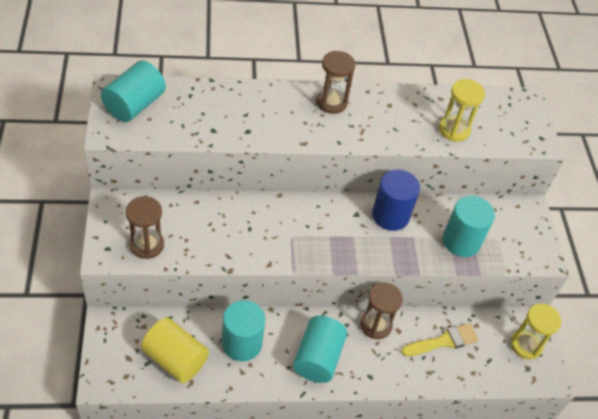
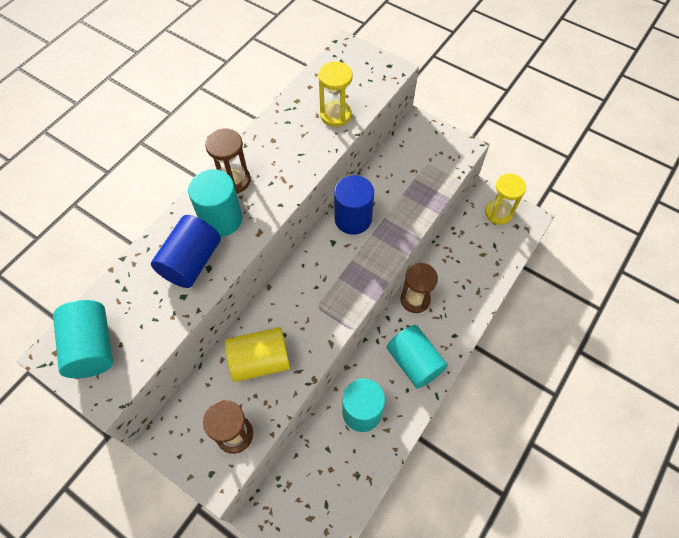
camera: 45 degrees left, 10 degrees up
(175, 359) = (339, 477): yellow cylinder -> yellow cylinder (260, 361)
(243, 118) = (191, 262): none -> blue cylinder
(443, 341) = (460, 263): yellow brush -> none
(461, 241) = (412, 188): turquoise cylinder -> turquoise cylinder (221, 219)

